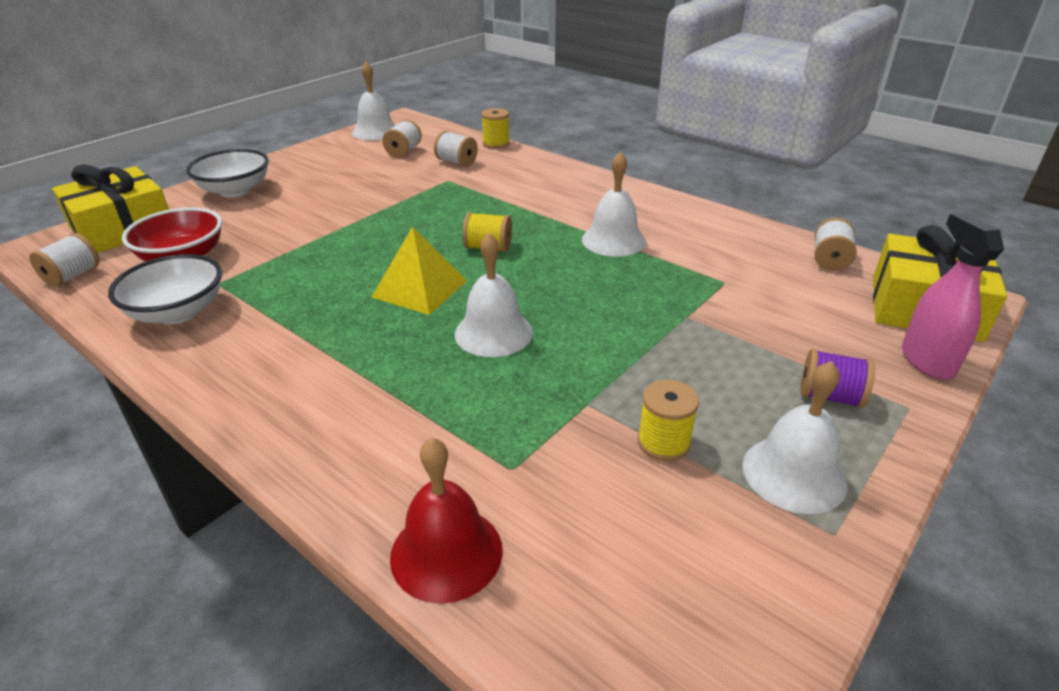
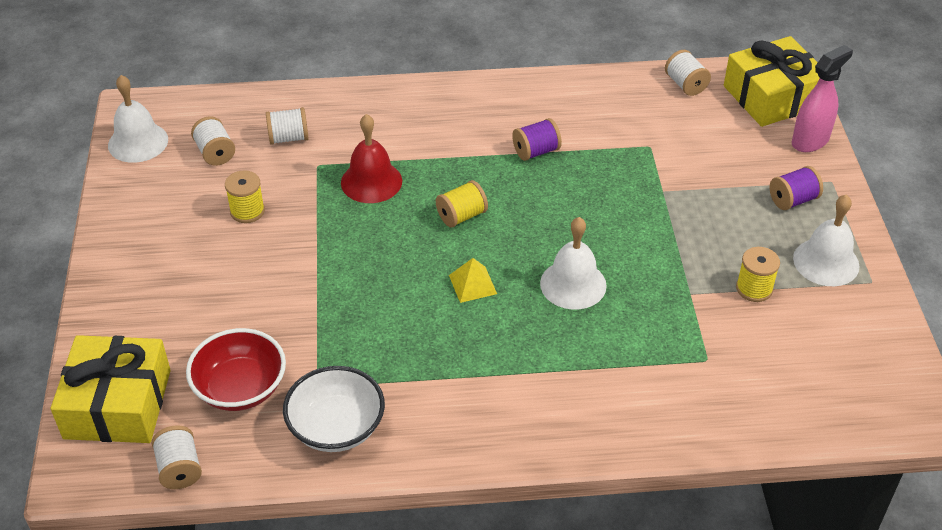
camera: 45 degrees left, 10 degrees up
(235, 190) = (140, 298): white bowl -> none
(420, 288) = (472, 284): yellow pyramid -> yellow pyramid, size x0.61
(446, 553) = (739, 423): red bell -> red bell (371, 181)
(496, 144) = (286, 93): yellow spool -> yellow spool (247, 211)
(613, 240) = (536, 151): white bell -> purple spool
(926, 361) = (810, 141): pink spray bottle -> pink spray bottle turned 105 degrees clockwise

